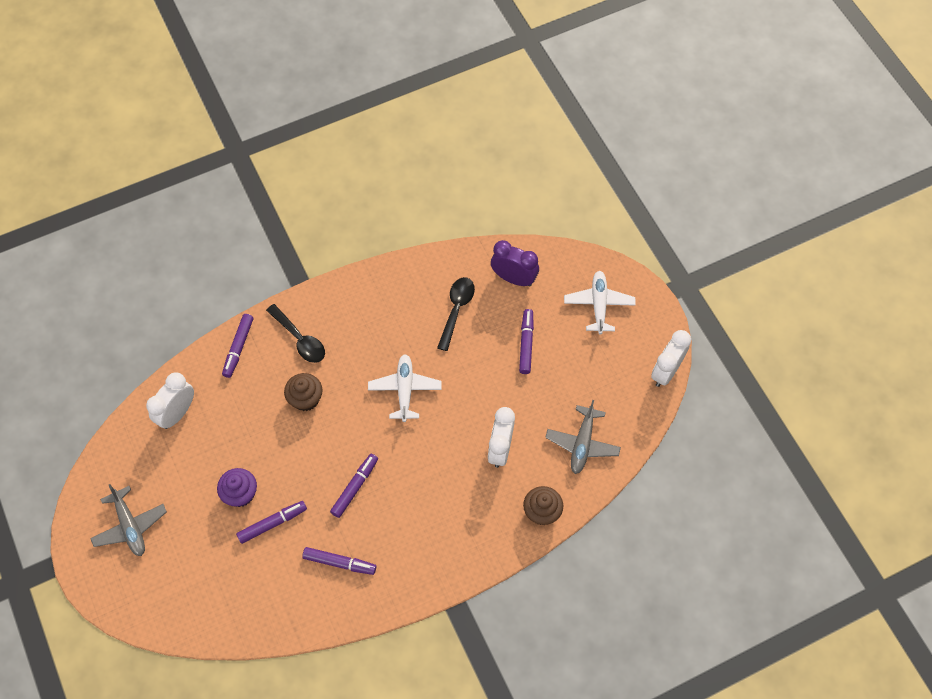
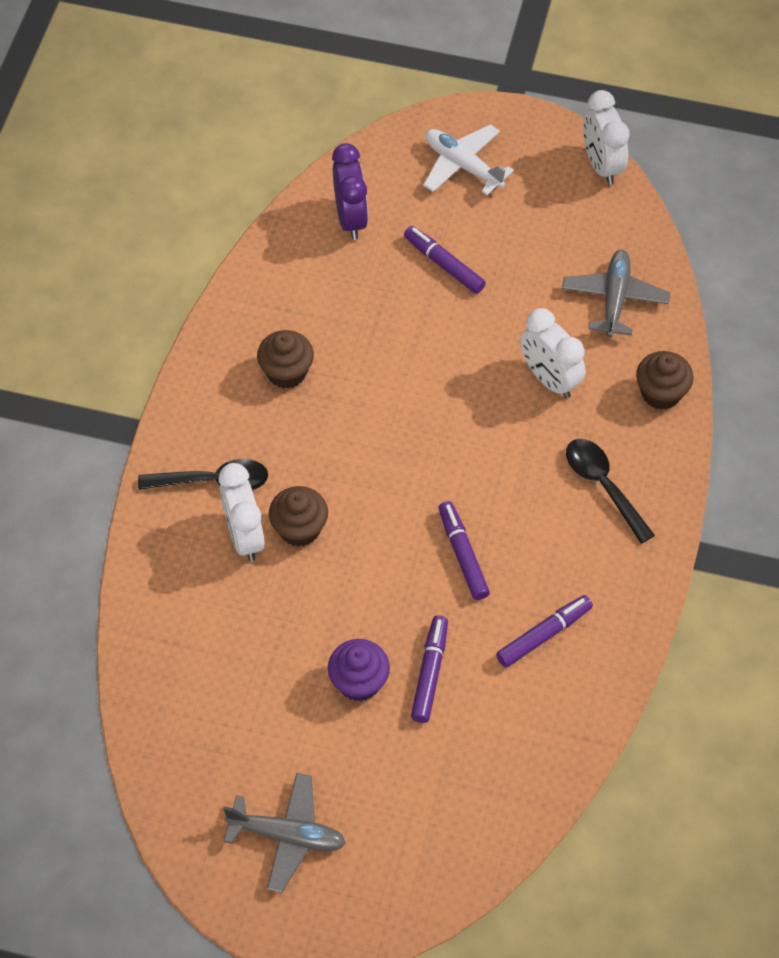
camera: 50 degrees left, 5 degrees down
(177, 413) = (183, 681): white clock -> white clock (244, 536)
(238, 347) = (158, 554): purple marker -> none
(392, 322) = (286, 372): none -> brown cupcake
(405, 390) = (387, 420): white plane -> none
(456, 310) = (334, 299): black spoon -> black spoon (603, 486)
(513, 278) = (350, 218): purple clock -> purple clock turned 105 degrees clockwise
(582, 443) = (614, 299): grey plane -> grey plane turned 135 degrees counterclockwise

